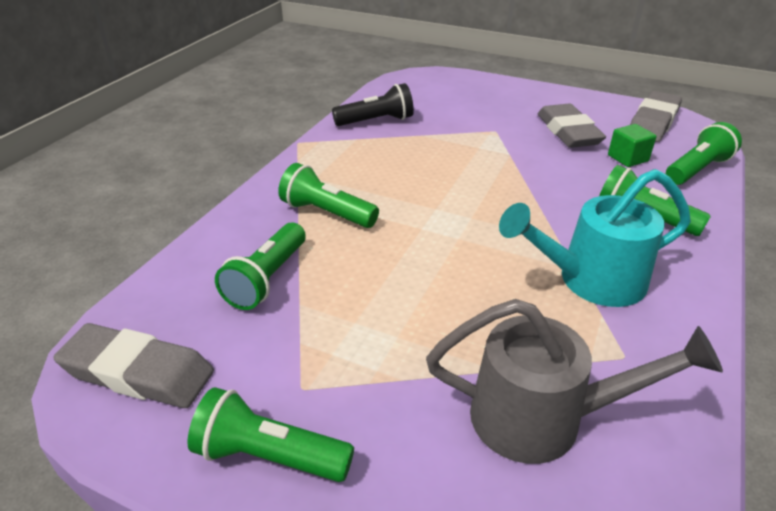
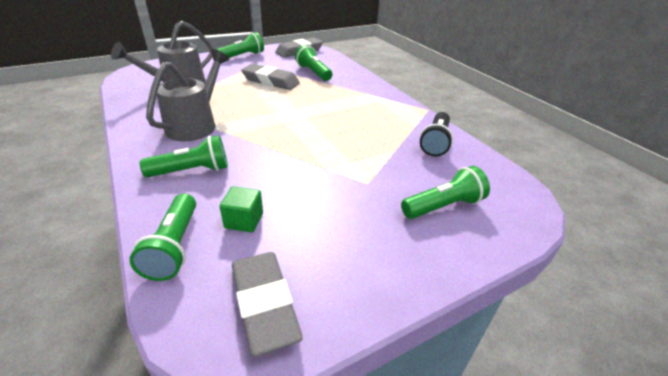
camera: 125 degrees right, 0 degrees up
(327, 213) = (341, 94): green flashlight -> green flashlight (443, 206)
(568, 132) = (321, 220): grey eraser -> grey eraser (270, 81)
(590, 280) = (196, 124): turquoise watering can -> grey watering can

